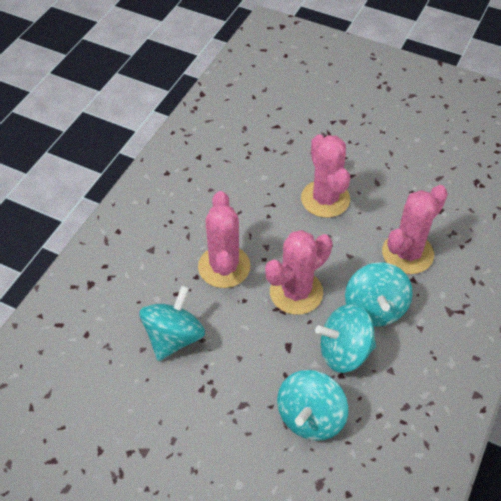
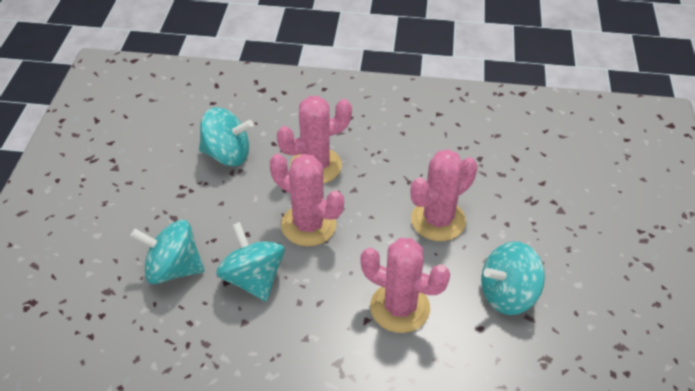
camera: 70 degrees right, 5 degrees down
(375, 308) = (314, 293): turquoise spinning top -> turquoise spinning top (507, 294)

